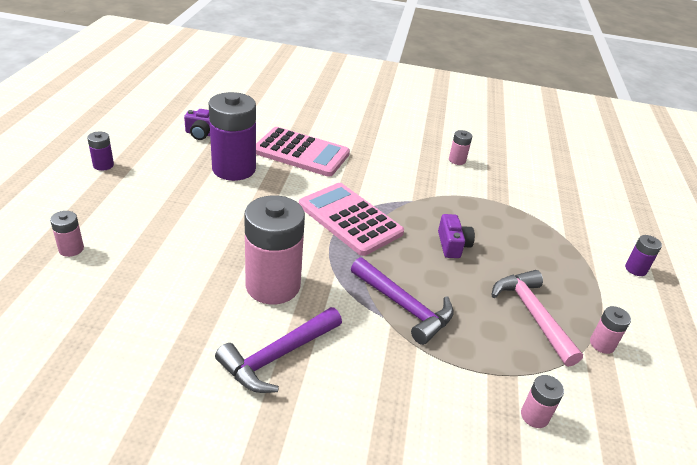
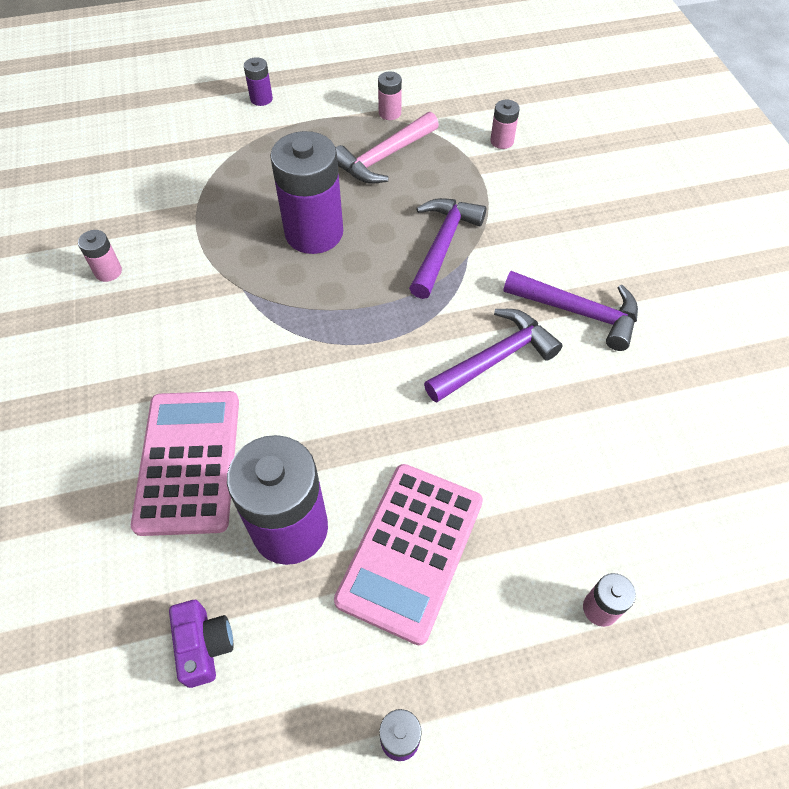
camera: 110 degrees left, 20 degrees up
(273, 285) = (495, 359): pink battery -> purple hammer
(350, 219) = (326, 337): pink calculator -> pink calculator (410, 550)
(452, 245) = (314, 233): purple camera -> purple battery

